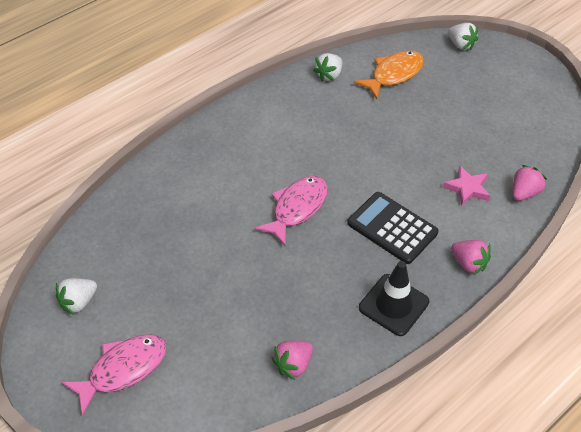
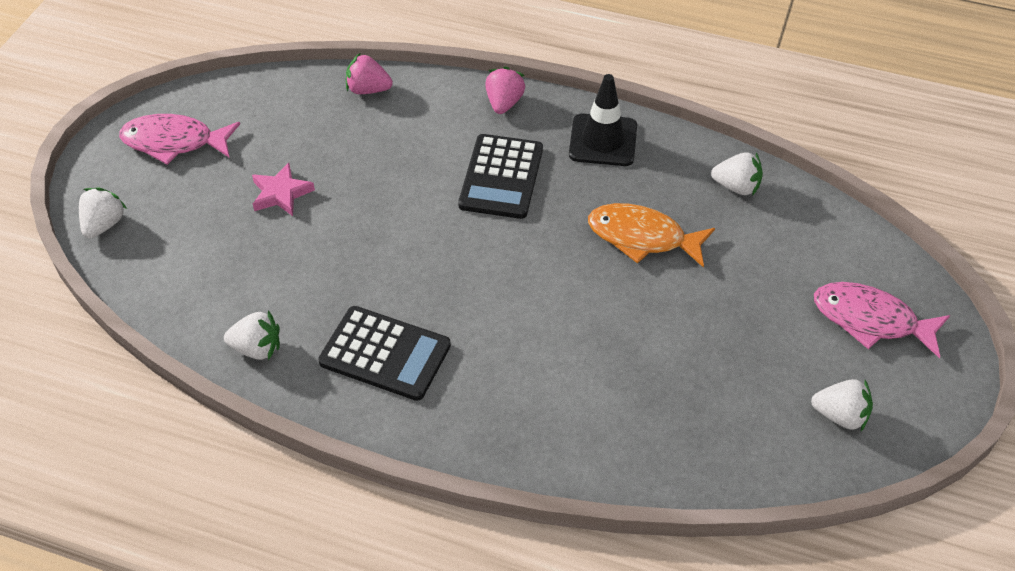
camera: 120 degrees left, 0 degrees up
(288, 120) = (385, 354): none -> black calculator
(293, 364) = (736, 187): pink strawberry -> white strawberry
(297, 208) = (536, 273): pink fish -> pink fish (174, 142)
(393, 74) = (214, 274): orange fish -> orange fish (642, 237)
(467, 188) = (393, 135): pink star -> pink star (281, 193)

